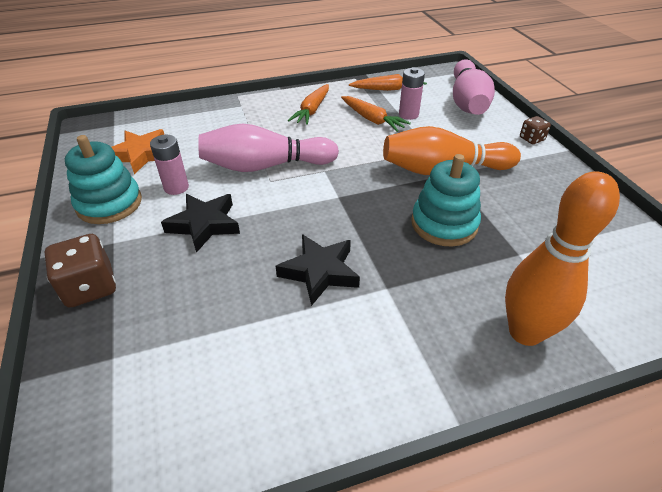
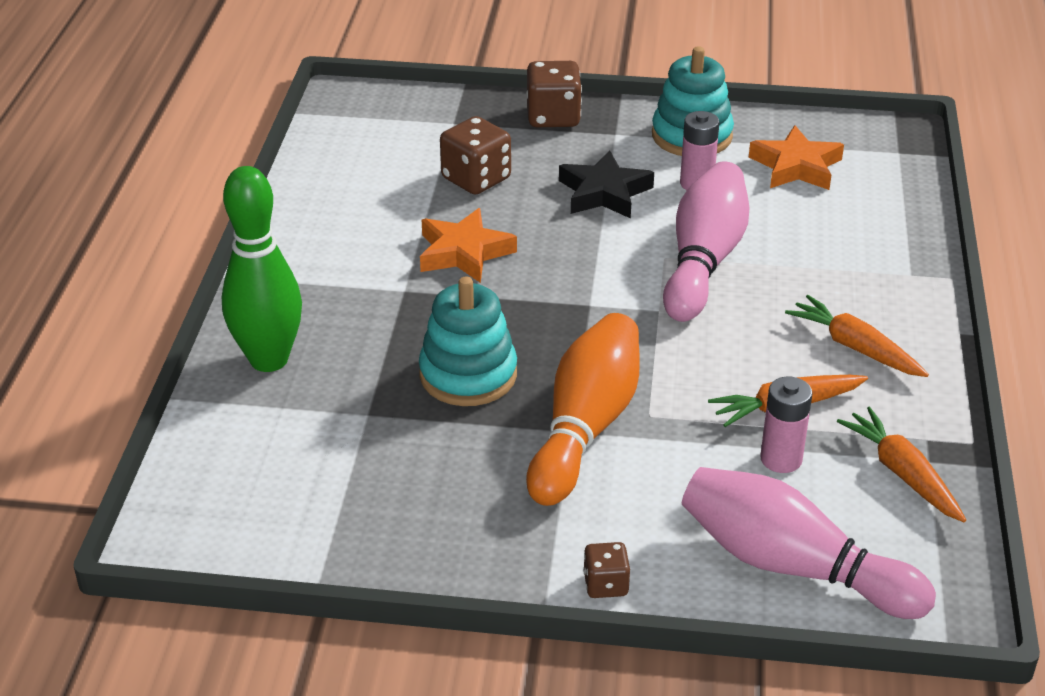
camera: 115 degrees right, 5 degrees down
(211, 302) = (476, 179): none -> brown dice
(320, 272) = (464, 252): black star -> orange star
(388, 89) = (901, 473): orange carrot -> orange carrot turned 135 degrees clockwise
(525, 332) = (269, 359): orange bowling pin -> green bowling pin

